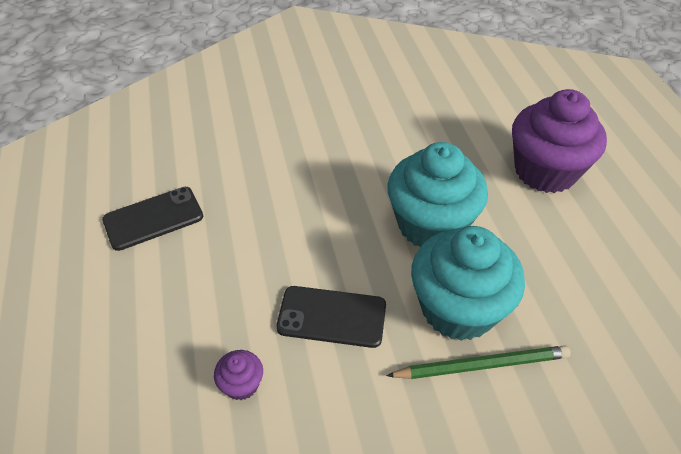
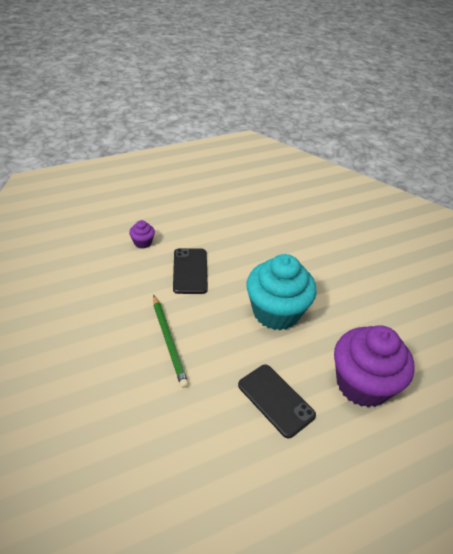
camera: 75 degrees right, 5 degrees down
(153, 218) = (239, 194): black phone -> black phone (276, 400)
(458, 308) = (209, 329): turquoise cupcake -> none

